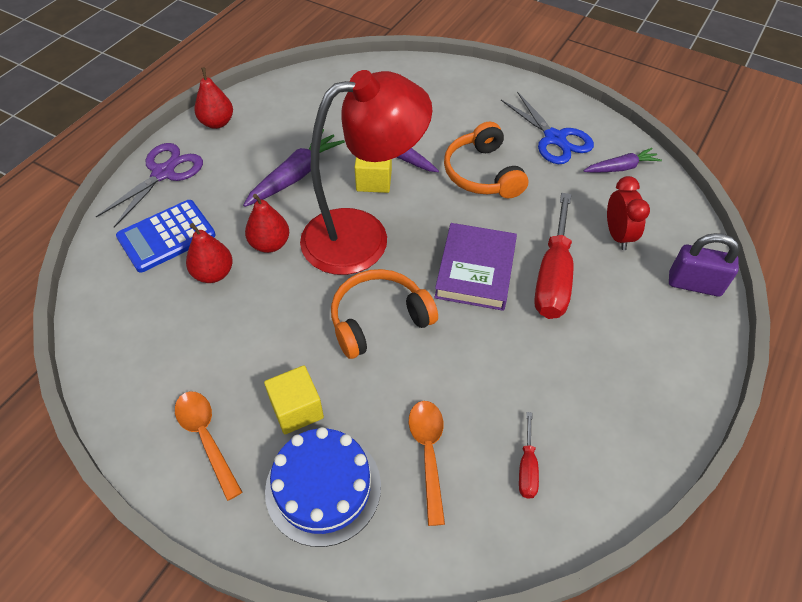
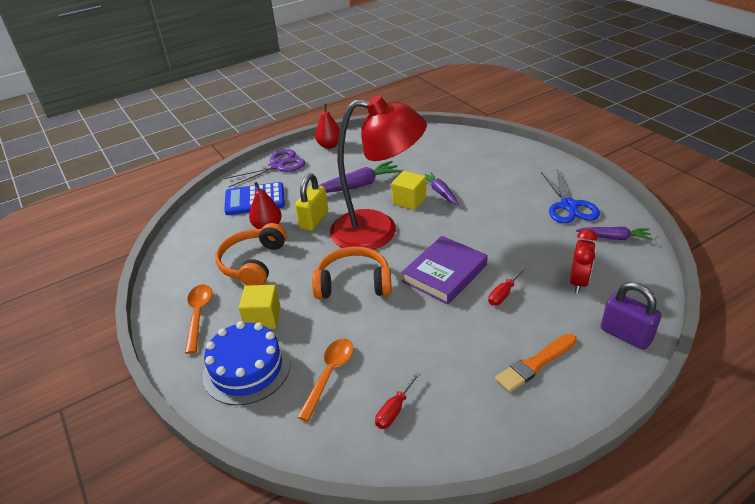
camera: 30 degrees right, 15 degrees down
(270, 244) = (314, 220): red pear -> yellow padlock
(482, 173) = (493, 215): orange headphones -> orange headphones (253, 263)
(553, 276) = (503, 294): red screwdriver -> red screwdriver, size x0.47
(632, 352) = (535, 364): none -> orange brush

